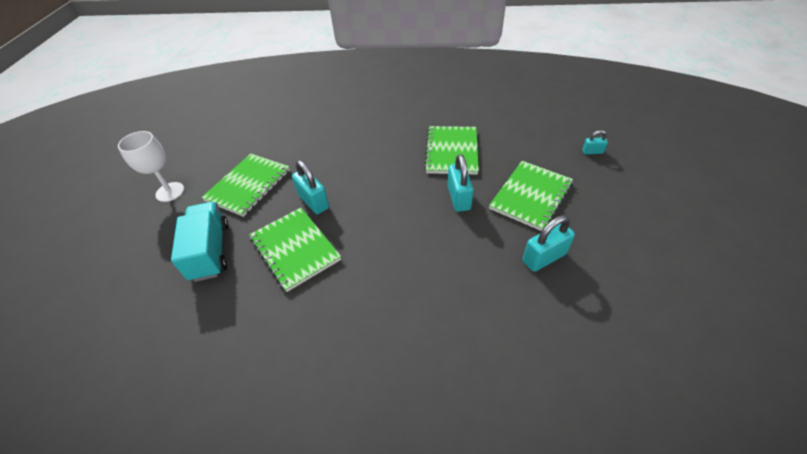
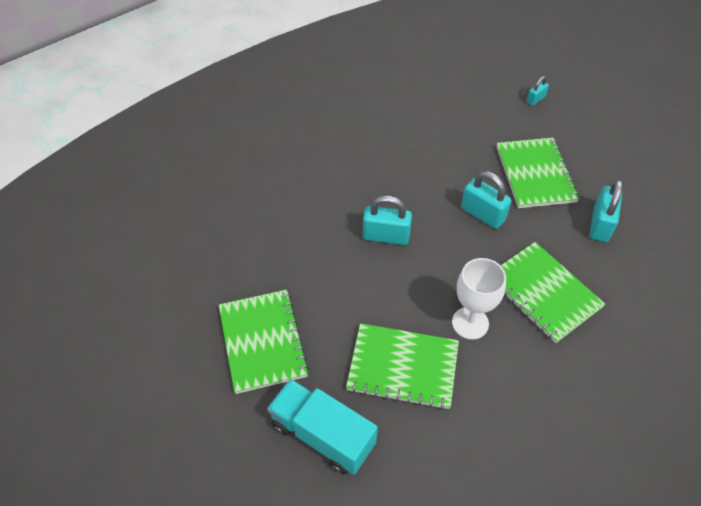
camera: 45 degrees left, 5 degrees up
(170, 192) = (175, 416): white goblet -> white goblet (470, 323)
(314, 202) = (358, 309): turquoise padlock -> turquoise padlock (386, 236)
(452, 151) = (422, 169): green notebook -> green notebook (543, 292)

